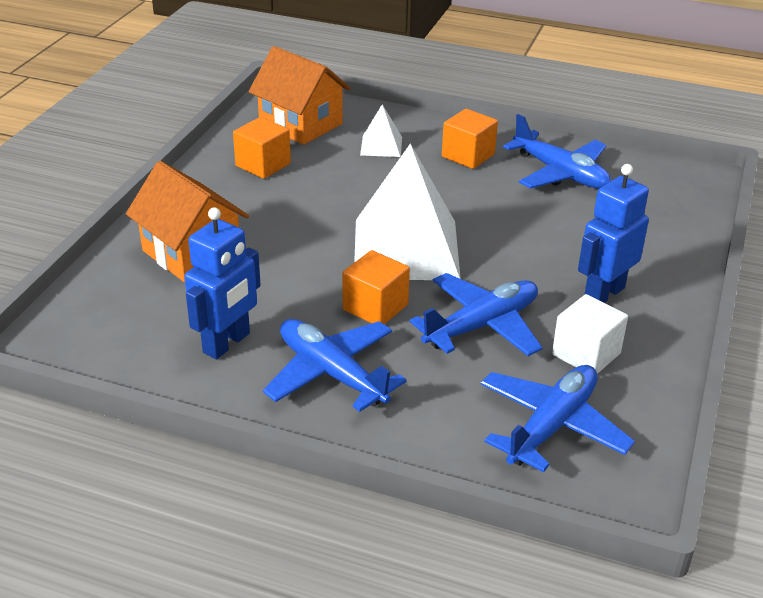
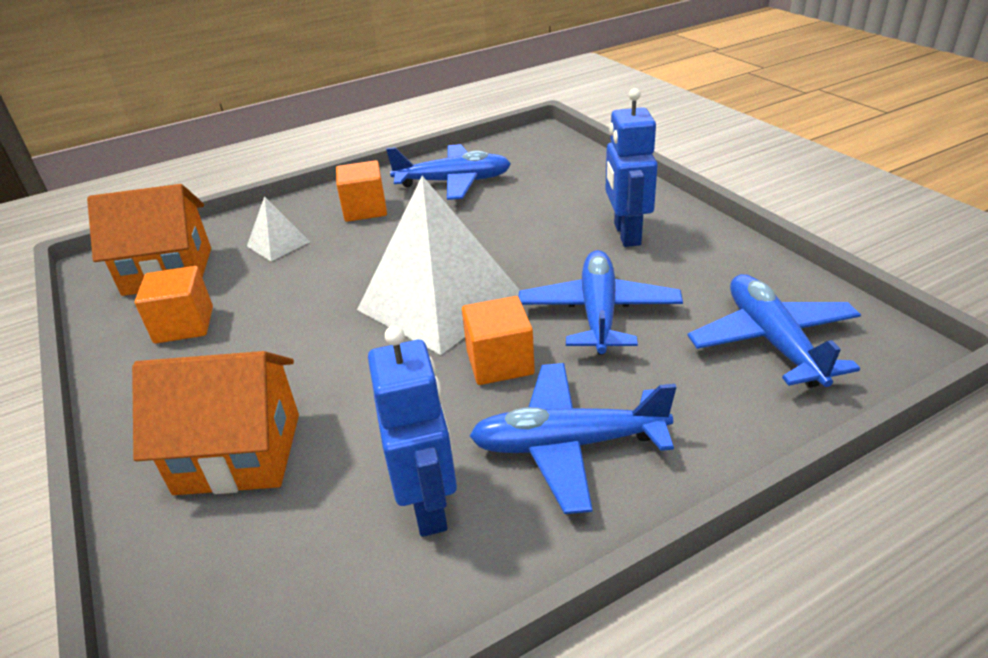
camera: 45 degrees left, 0 degrees up
(586, 354) = (693, 278): white cube -> none

